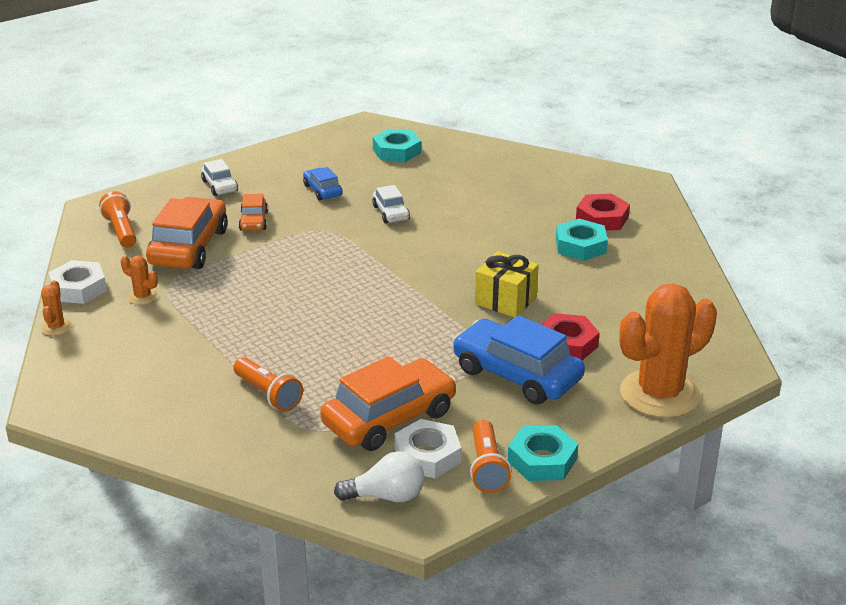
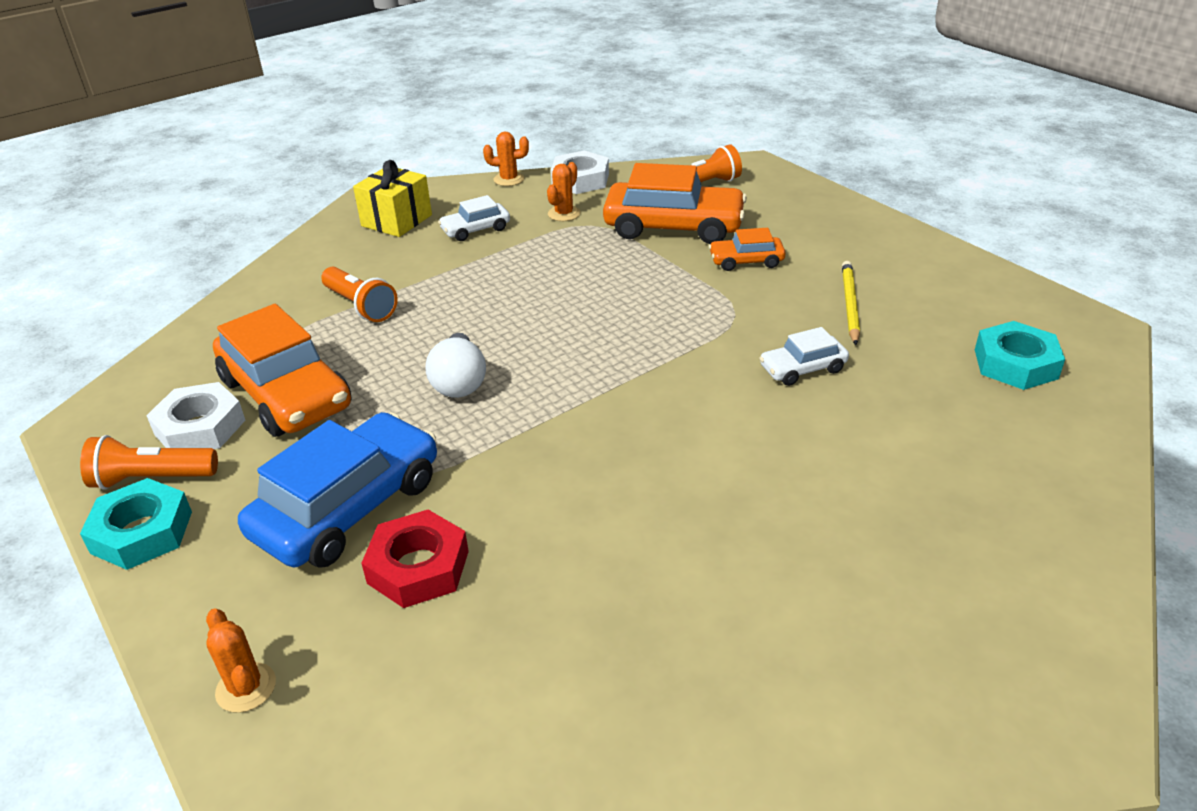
camera: 90 degrees right, 5 degrees up
(220, 186) = (831, 229): white car -> white car (475, 229)
(268, 394) = (360, 306): orange flashlight -> orange flashlight turned 90 degrees counterclockwise
(322, 190) = (850, 305): blue car -> yellow pencil
(386, 496) = (141, 399): white light bulb -> white light bulb (459, 382)
(505, 300) = (551, 495): yellow gift -> yellow gift (396, 220)
(580, 246) = (743, 597): turquoise nut -> none
(602, 218) = (863, 637): red nut -> none
(659, 394) = (246, 688): orange cactus -> orange cactus, size x0.41

